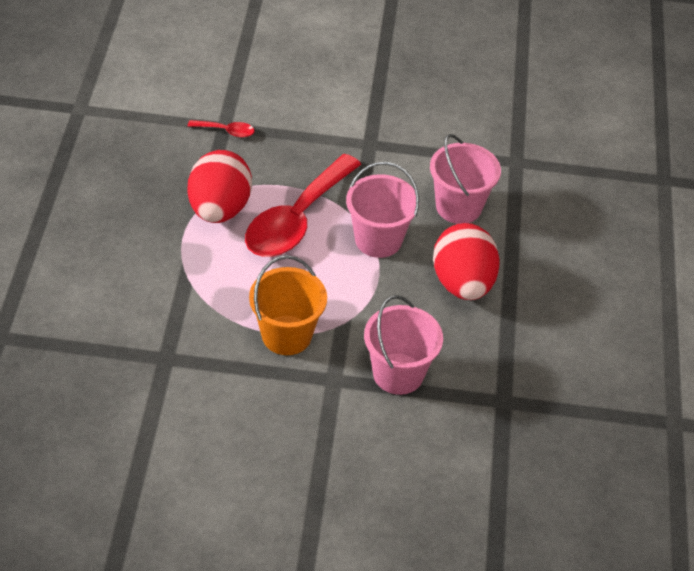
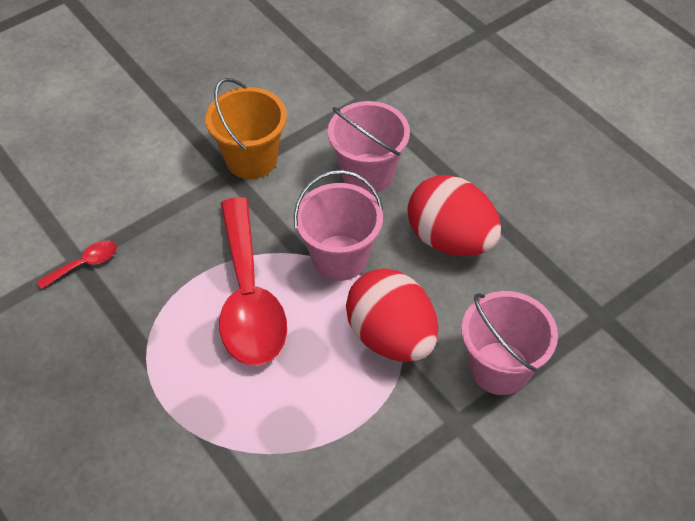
camera: 40 degrees left, 5 degrees up
(219, 209) = (166, 347): red egg -> red egg (391, 336)
(286, 335) = (370, 419): orange bucket -> orange bucket (251, 159)

